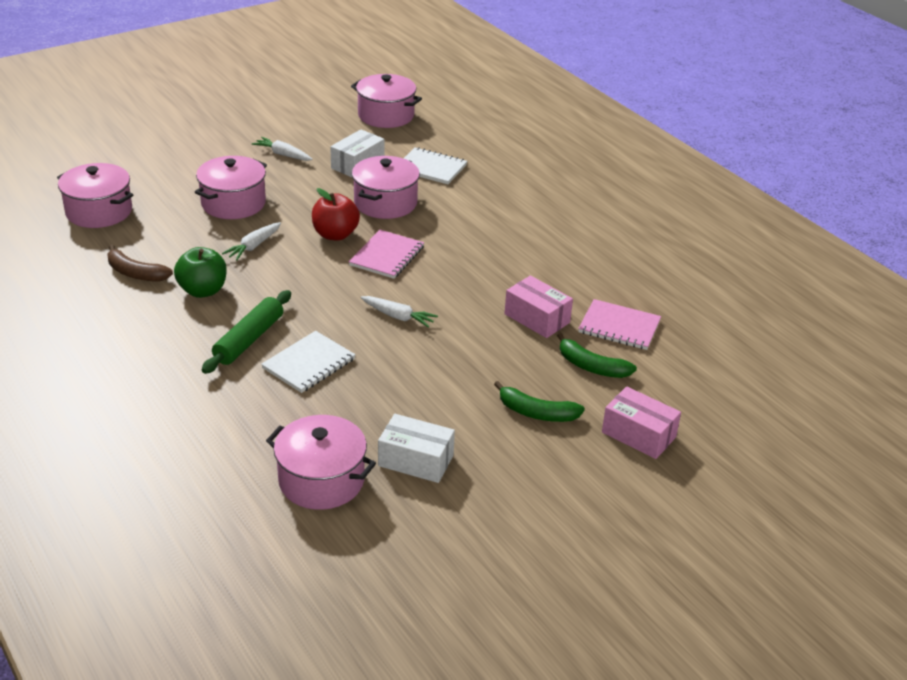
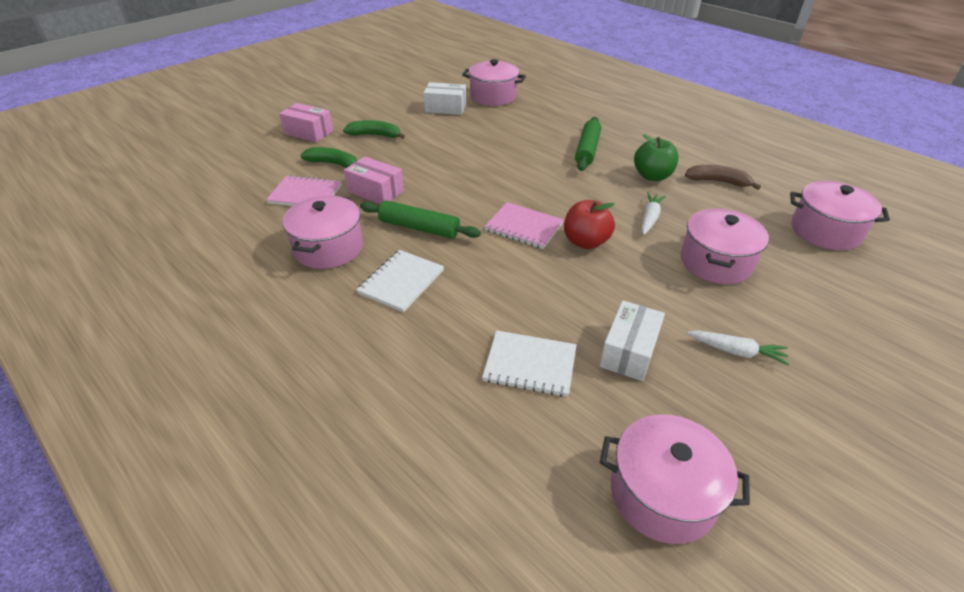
camera: 170 degrees right, 5 degrees up
(308, 364) = (536, 142): white notebook -> white notebook (401, 282)
(385, 203) = (558, 291): pink pot -> pink pot (328, 248)
(386, 256) = (524, 227): pink notebook -> pink notebook turned 75 degrees counterclockwise
(398, 317) = (489, 178): white carrot -> none
(492, 270) = (419, 228): none -> green rolling pin

